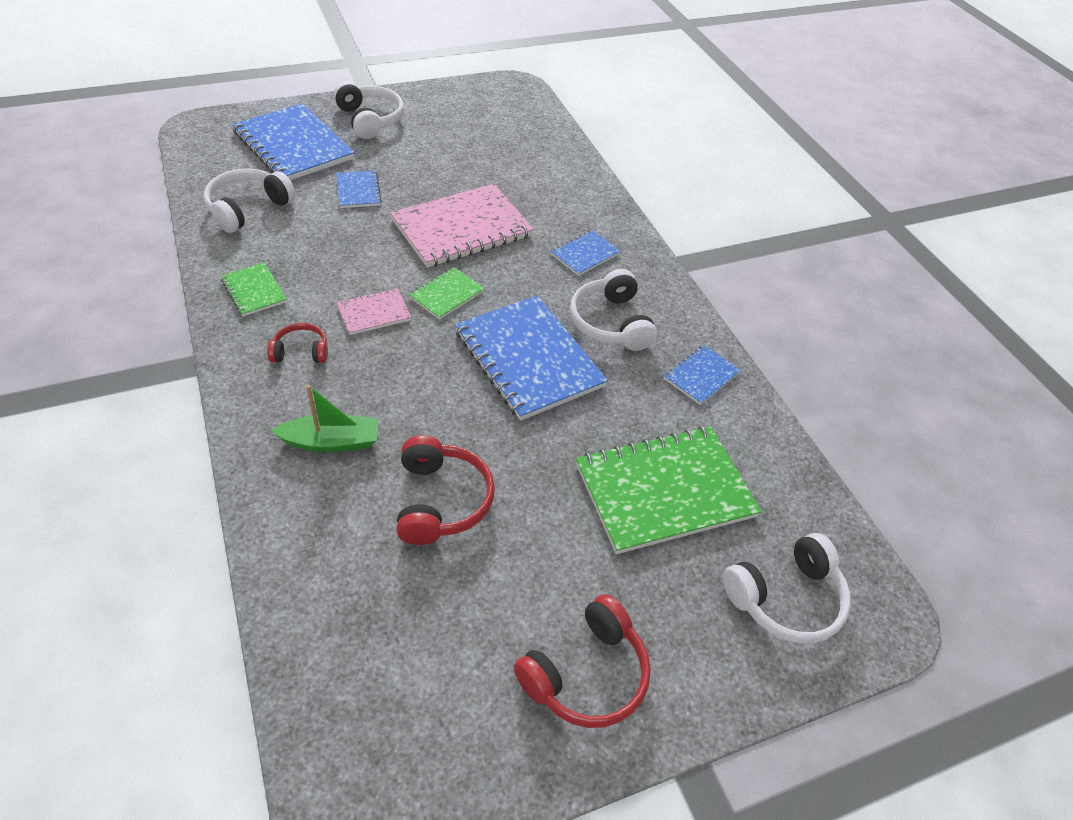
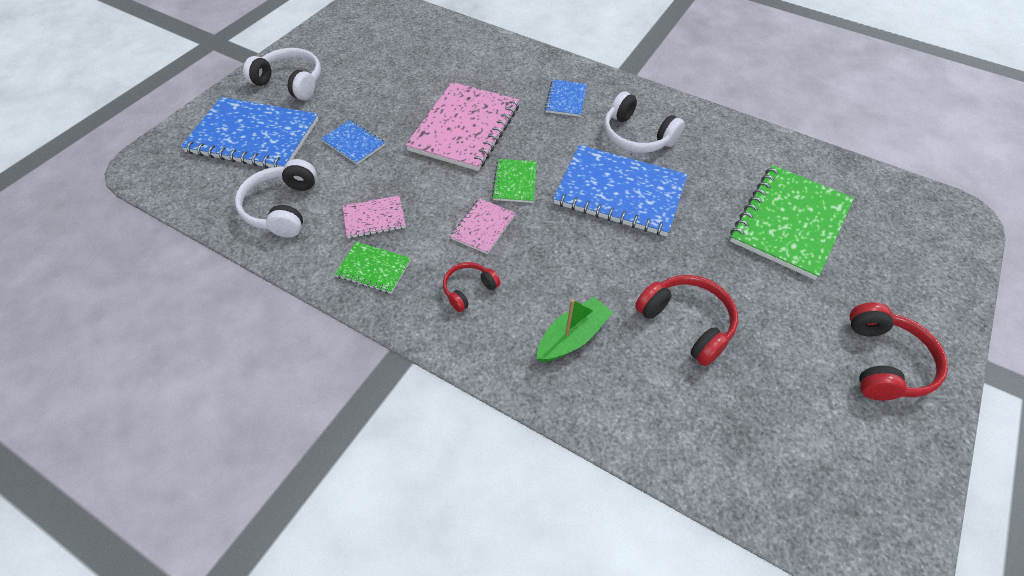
camera: 35 degrees left, 5 degrees up
(301, 255) = (374, 218): none -> pink notebook
(701, 376) = (724, 138): blue notebook -> none
(786, 598) = (913, 240): white headphones -> none

